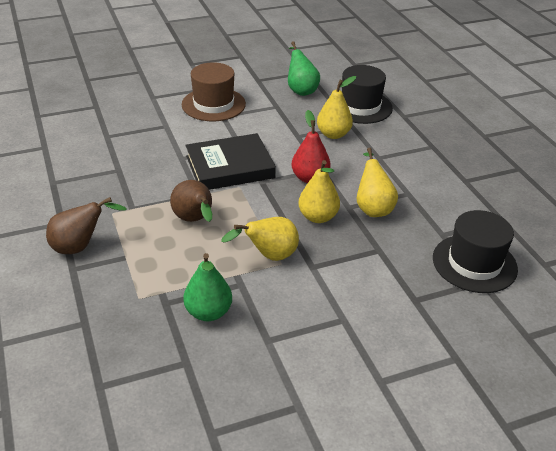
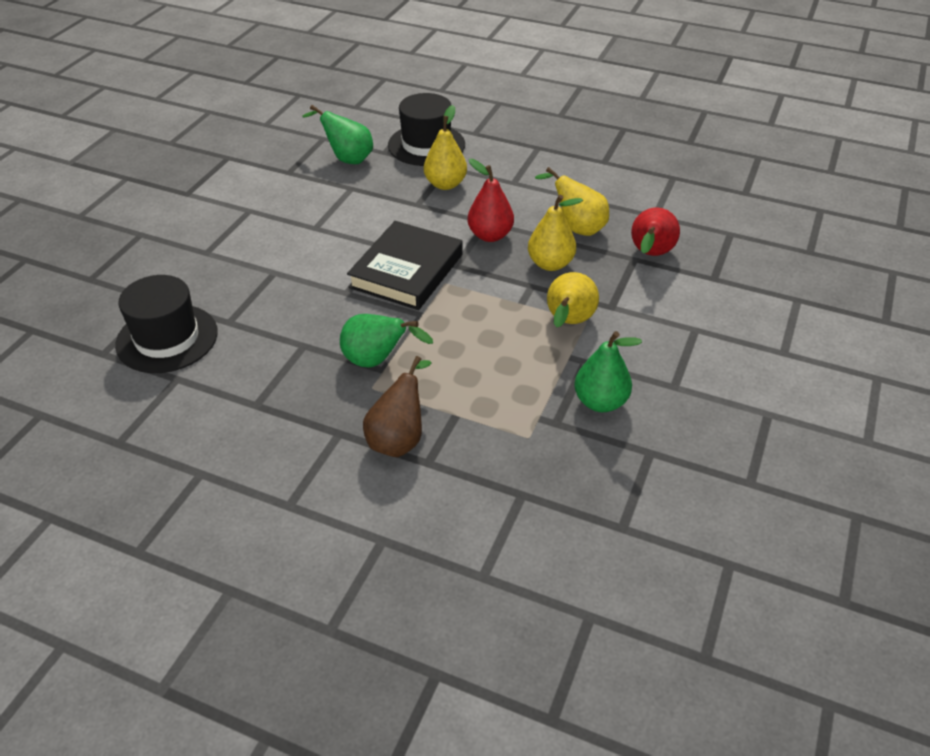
camera: 45 degrees left, 5 degrees up
(136, 202) = (377, 361): none -> green pear
(195, 220) = (459, 338): brown pear -> none
(213, 104) = (286, 222): brown hat -> none
(394, 255) = (650, 255): none -> red pear
(474, 263) = (706, 223): black hat -> black hat (167, 338)

